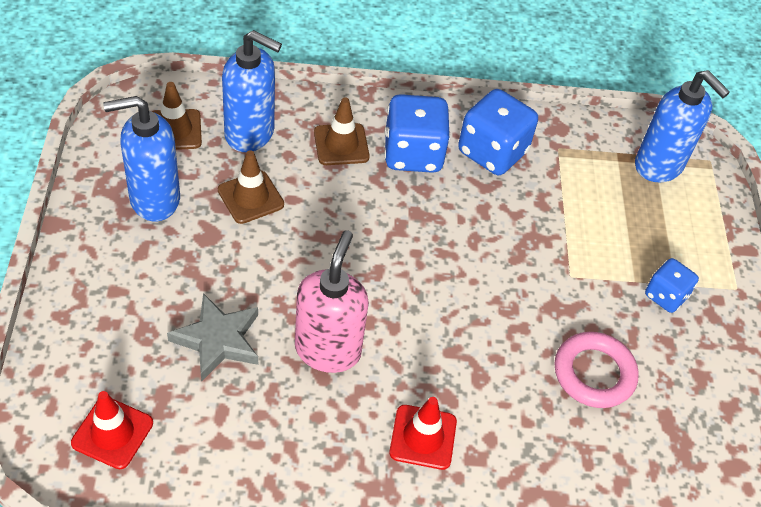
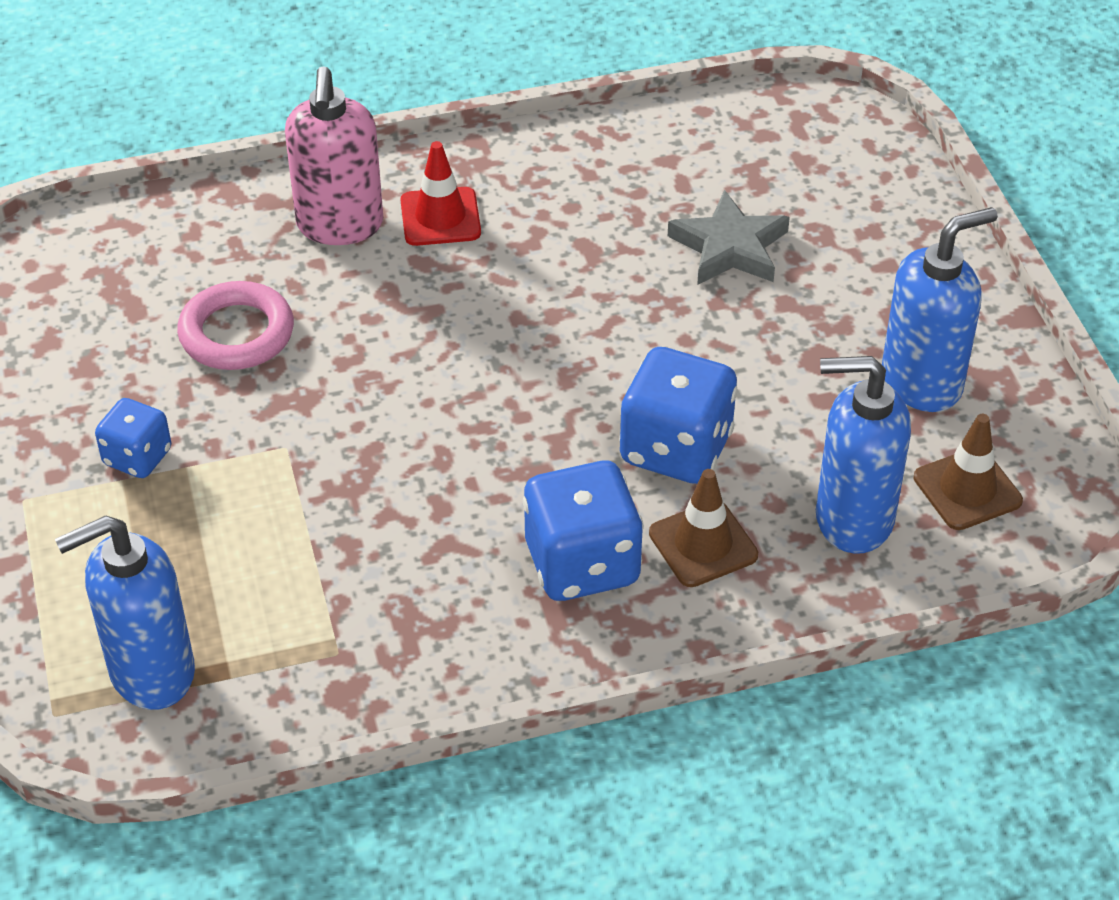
camera: 170 degrees right, 5 degrees down
(112, 433) = (787, 139): red traffic cone -> none
(250, 197) = (793, 423): brown traffic cone -> none
(328, 350) = (591, 271): pink soap dispenser -> pink soap dispenser (340, 225)
(492, 152) = (451, 607): blue dice -> blue dice (676, 449)
(659, 166) = (151, 672): blue soap dispenser -> blue soap dispenser turned 60 degrees counterclockwise

